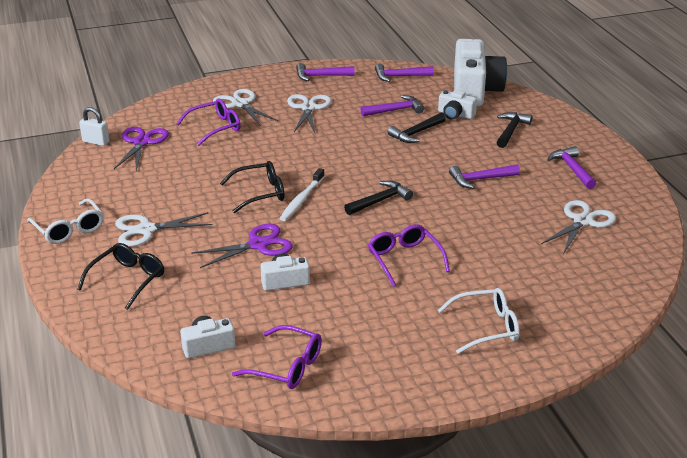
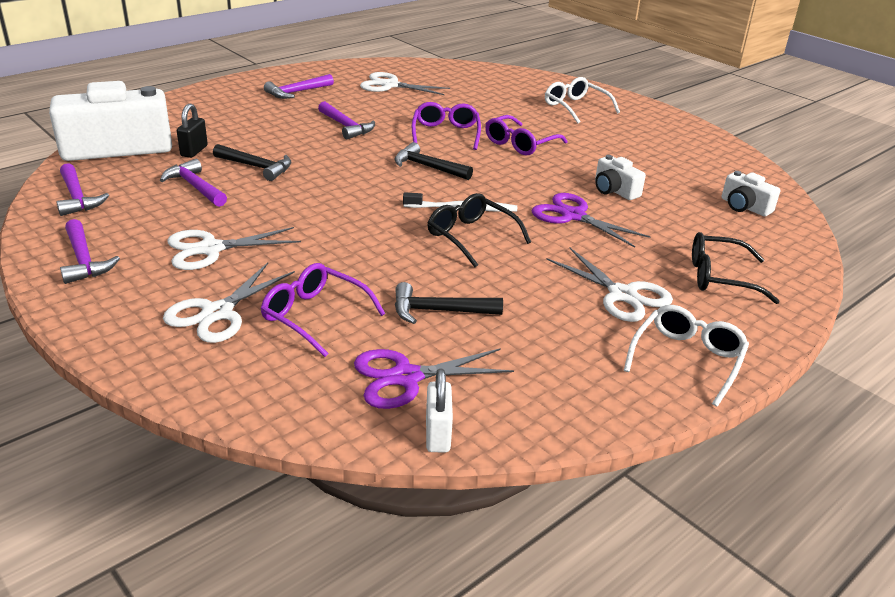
camera: 115 degrees left, 0 degrees up
(287, 366) = (718, 169): purple glasses -> purple glasses (445, 134)
(455, 114) = (194, 151): white camera -> black padlock
(511, 131) = (226, 121): black hammer -> black hammer (439, 311)

